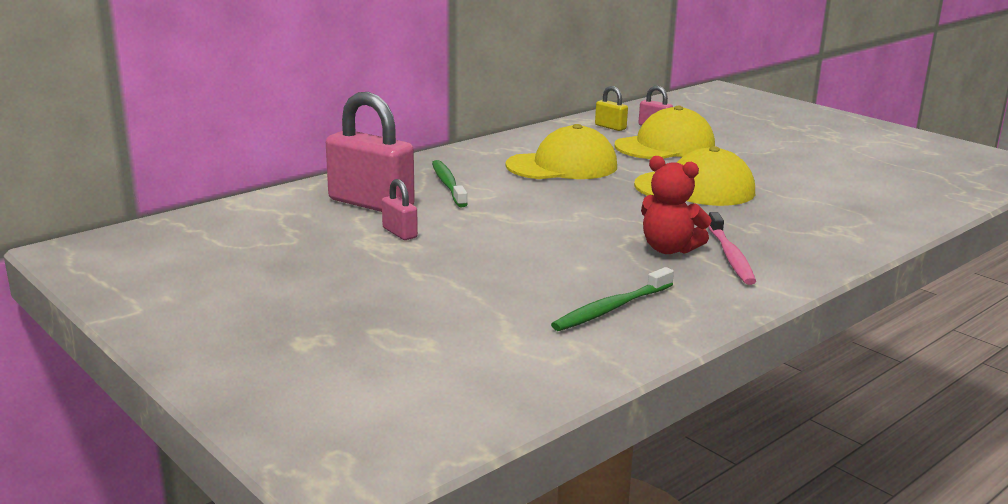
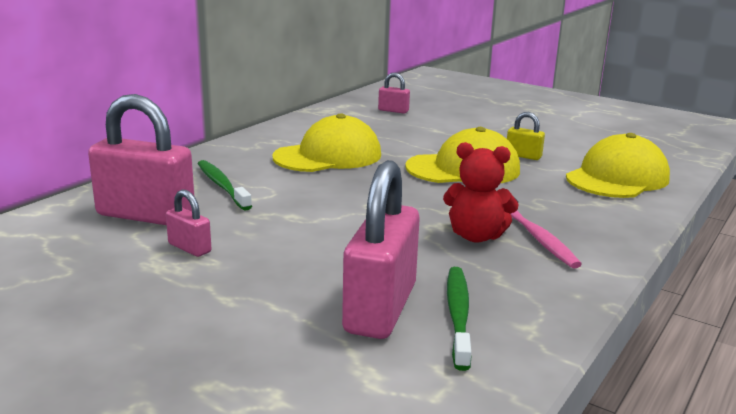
camera: 15 degrees left, 0 degrees up
(545, 295) = (380, 308): none -> pink padlock
(610, 127) = (354, 114): yellow padlock -> yellow padlock (523, 156)
(612, 308) = (458, 315): green toothbrush -> green toothbrush turned 150 degrees clockwise
(665, 146) = (413, 128): yellow cap -> yellow cap (617, 178)

